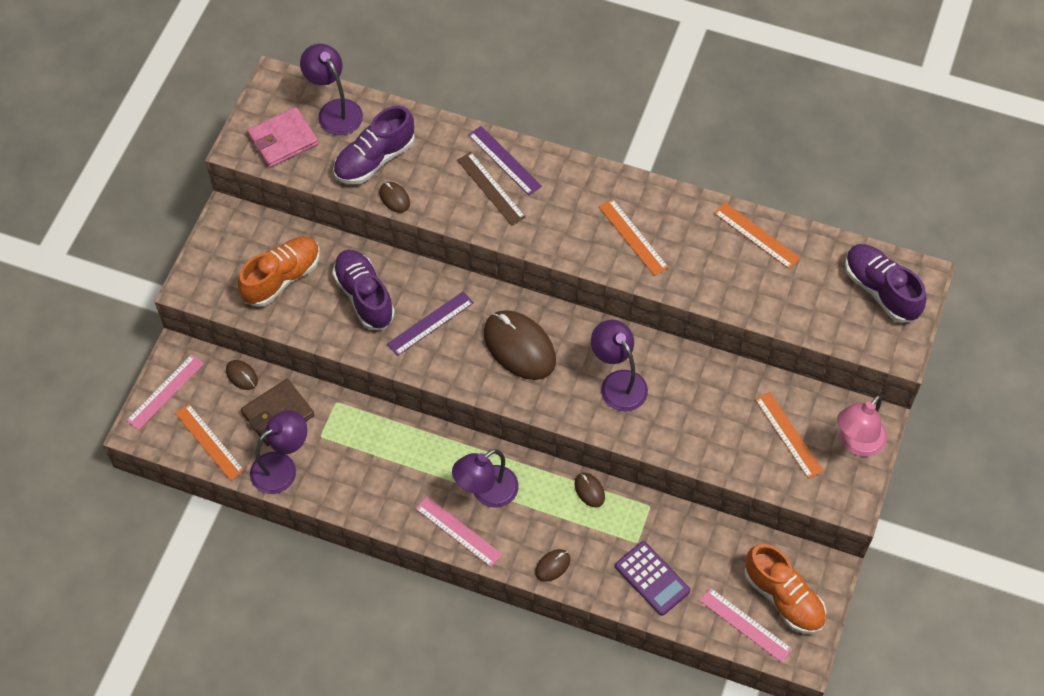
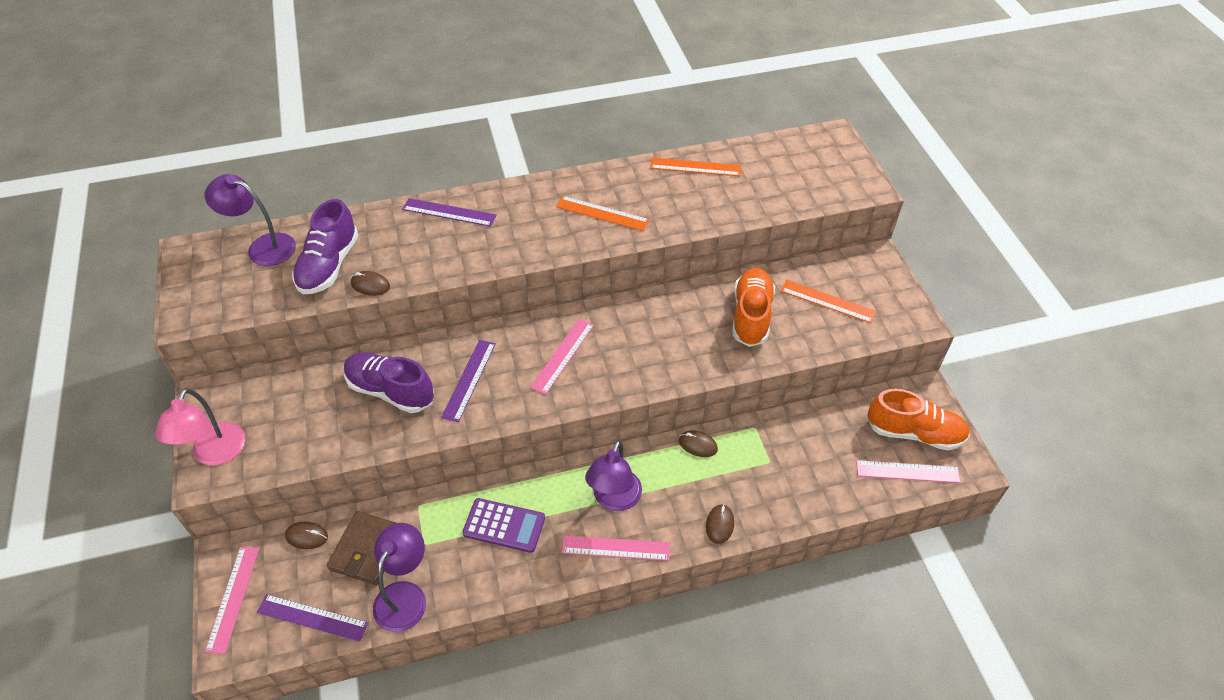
camera: 35 degrees left, 10 degrees down
(209, 442) = (312, 617): orange ruler -> purple ruler
(282, 278) = (298, 418): orange shoe -> orange shoe (751, 316)
(283, 140) = (226, 292): pink wallet -> none
(491, 188) = (453, 237): brown ruler -> none
(519, 347) = (562, 355): brown mouse -> pink ruler
(618, 382) = (666, 337): purple lamp -> none
(652, 578) = (807, 482): purple calculator -> purple calculator (504, 525)
(856, 443) = (879, 279): pink lamp -> pink lamp (215, 454)
(880, 290) = (816, 157): purple shoe -> none

